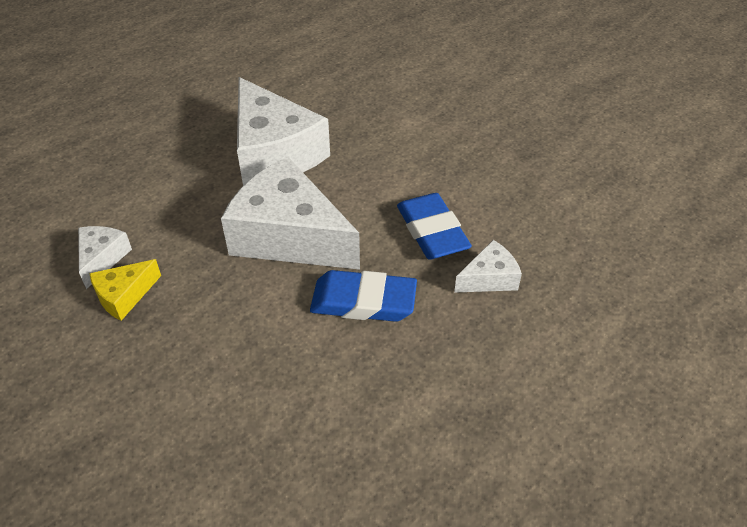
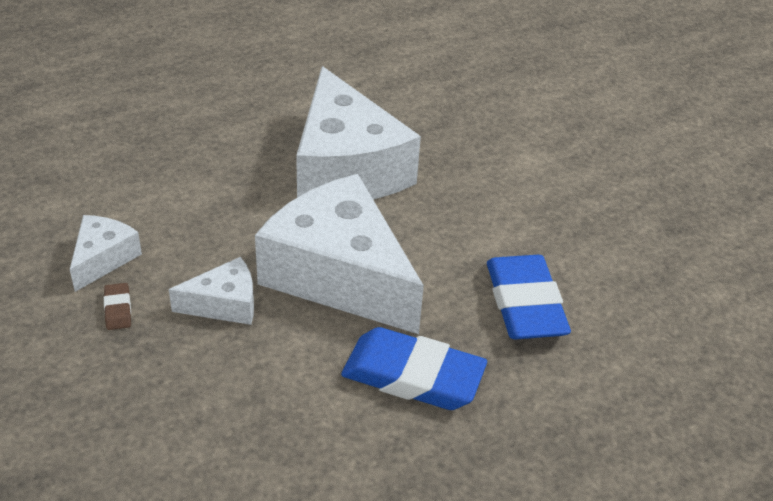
camera: 10 degrees right, 5 degrees down
(124, 296) = (118, 309): yellow cheese -> brown eraser
(489, 278) = (586, 379): white cheese -> white cheese (224, 304)

